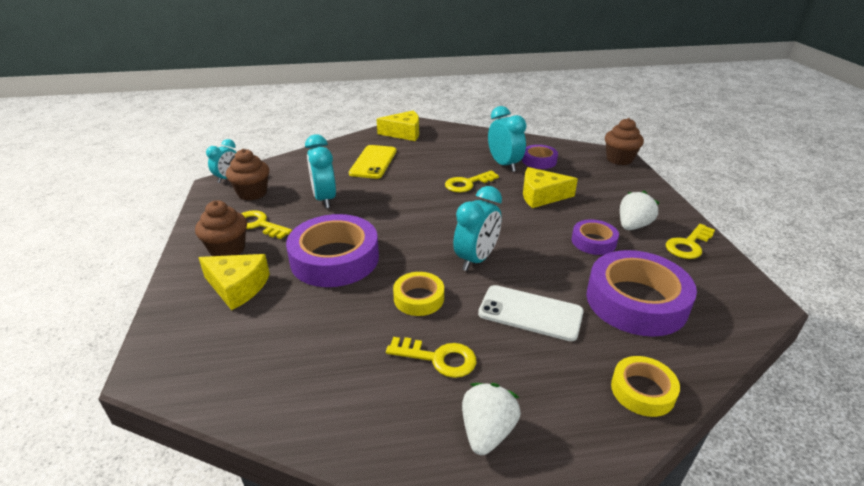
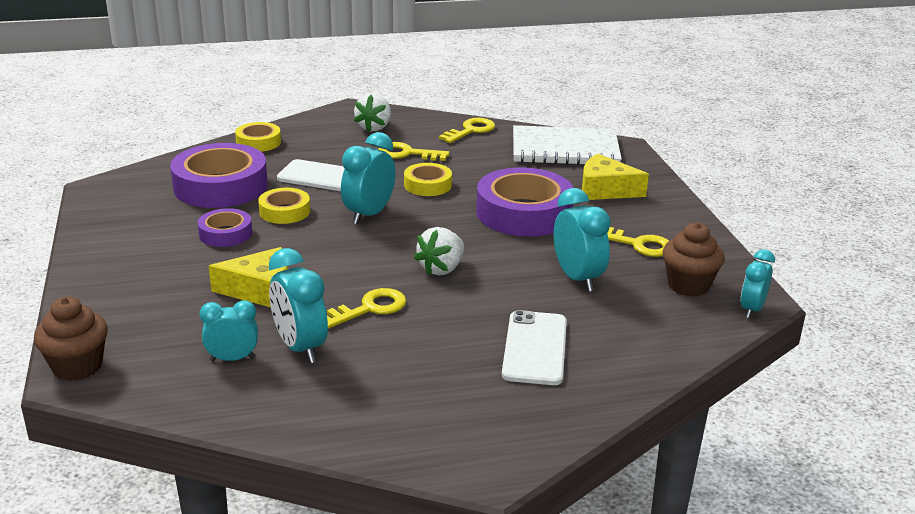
camera: 175 degrees right, 5 degrees down
(227, 250) = (648, 218): brown cupcake -> none
(232, 364) = (565, 149): none -> white notebook
(373, 162) = (535, 348): yellow phone -> white phone
(404, 133) = (499, 431): yellow cheese -> none
(539, 161) = (232, 359): purple tape -> turquoise clock
(554, 265) = (284, 211): none -> yellow tape
(633, 226) = (161, 252): white strawberry -> white strawberry (441, 269)
(688, 245) = (113, 232): yellow key -> yellow key (471, 130)

